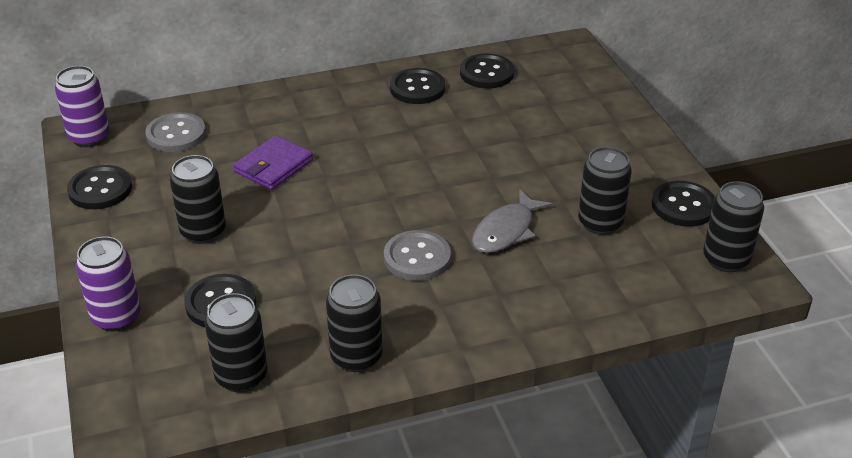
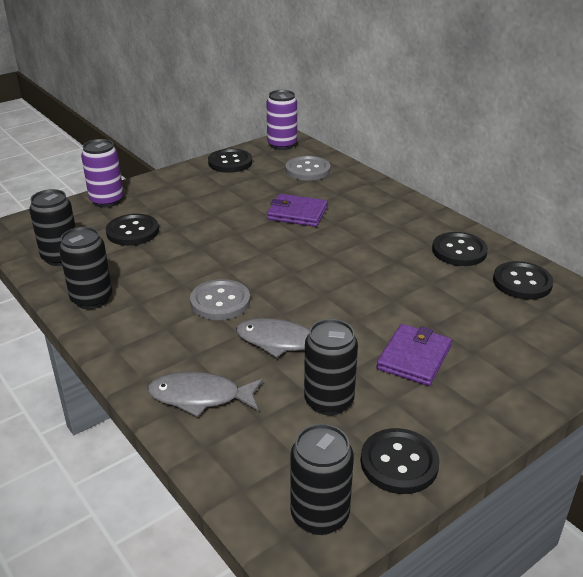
camera: 70 degrees right, 5 degrees down
(203, 232) = (205, 206): black can -> none
(563, 162) = (414, 358): none -> purple wallet
(565, 299) = (200, 397): none -> grey fish

